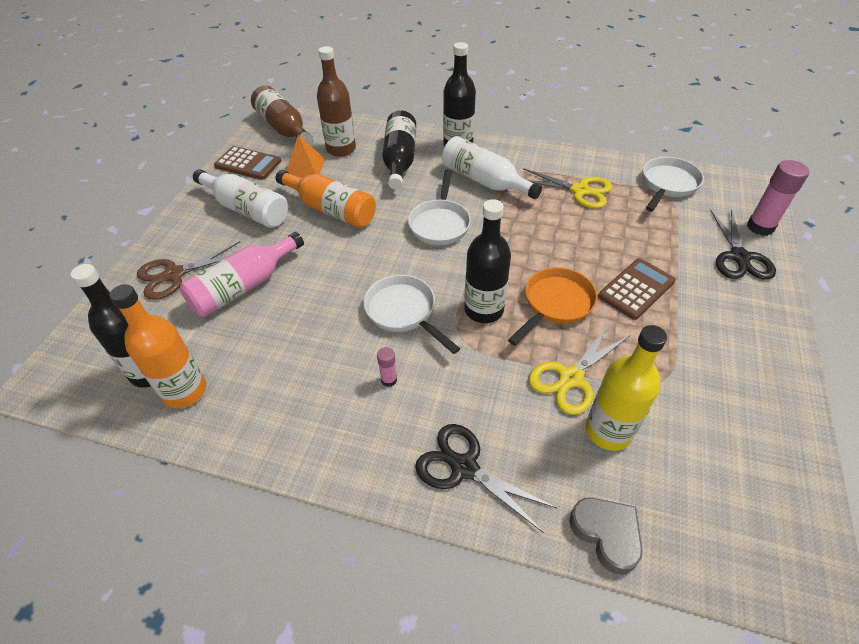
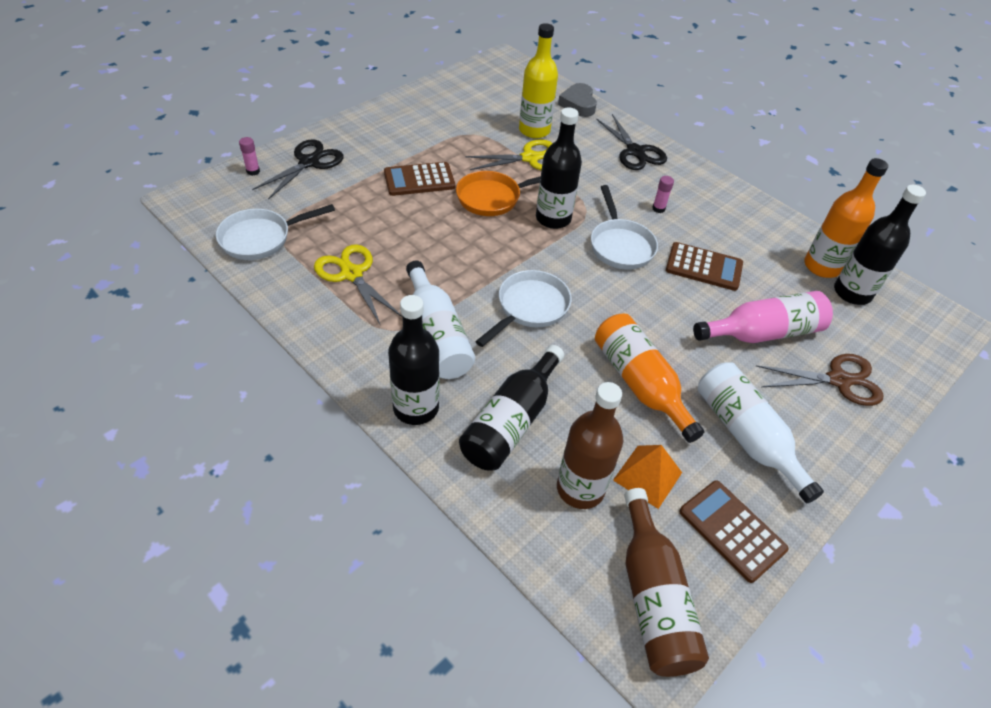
camera: 155 degrees left, 0 degrees up
(314, 327) = (704, 267): none -> brown calculator
(760, 227) = (253, 171): pink glue stick -> pink glue stick, size x0.51

